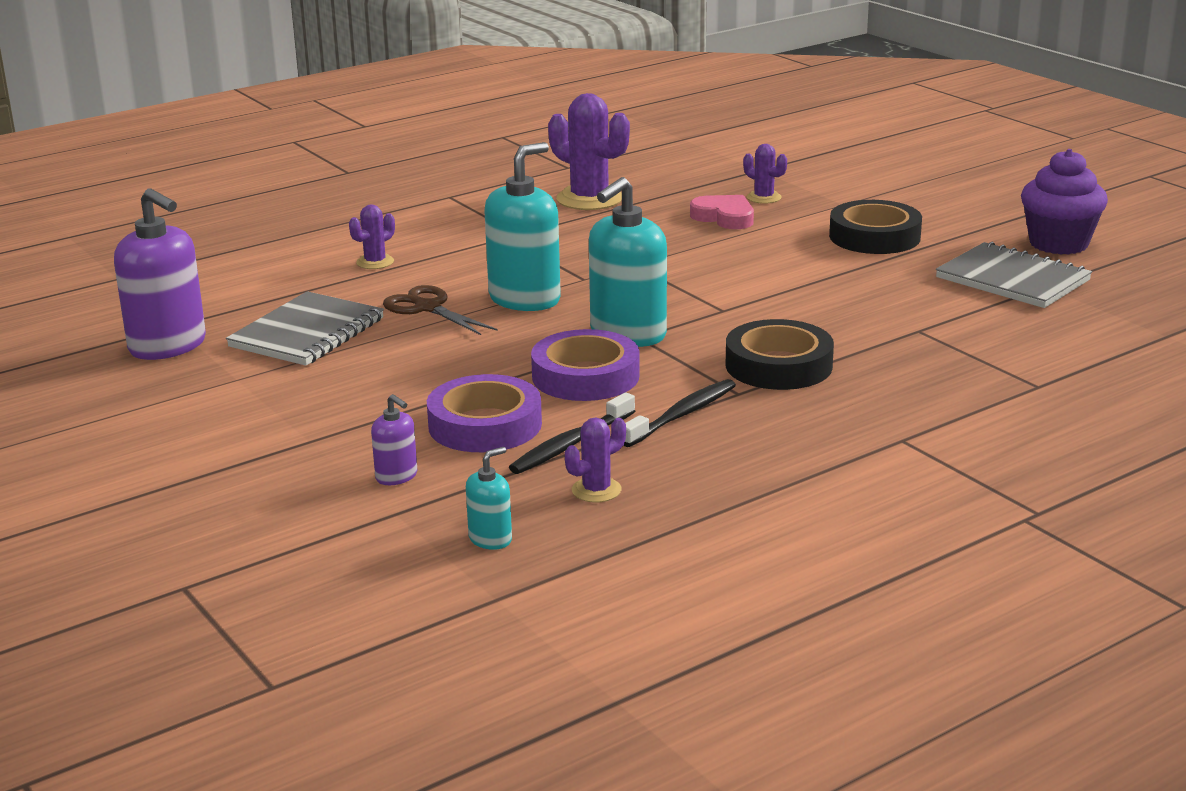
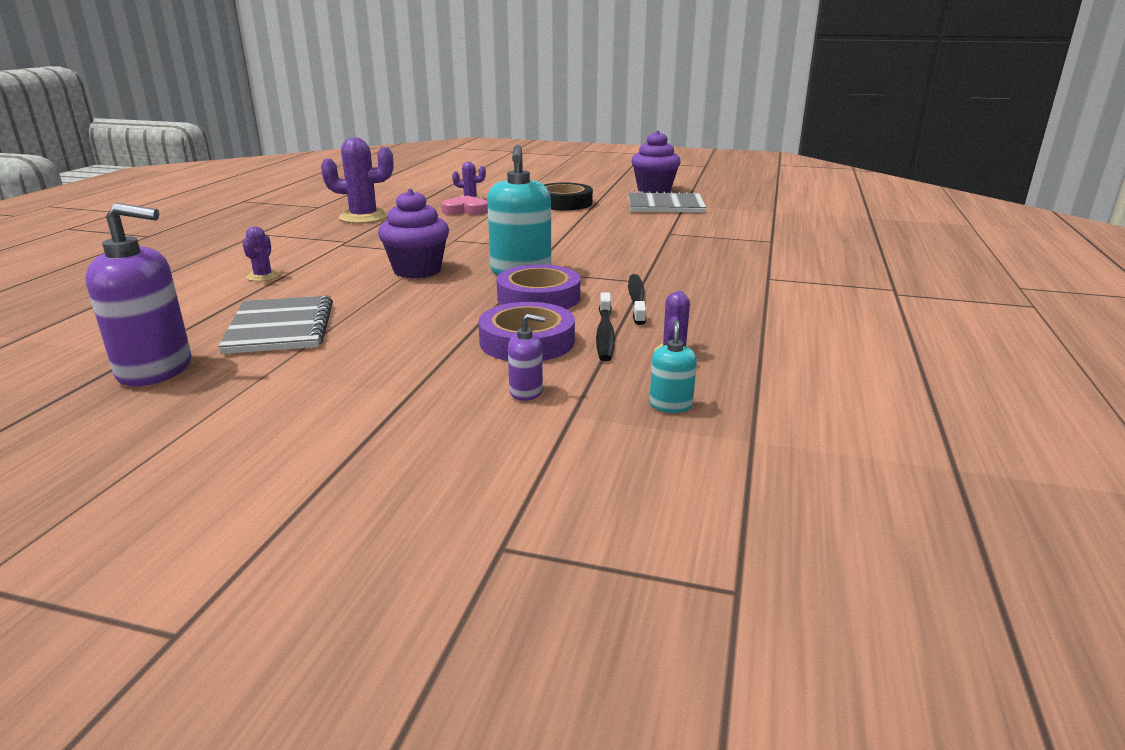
camera: 40 degrees left, 0 degrees up
(428, 308) = (355, 291): brown scissors -> none
(525, 299) = (417, 270): turquoise soap dispenser -> purple cupcake
(778, 365) = (636, 264): black tape -> none

